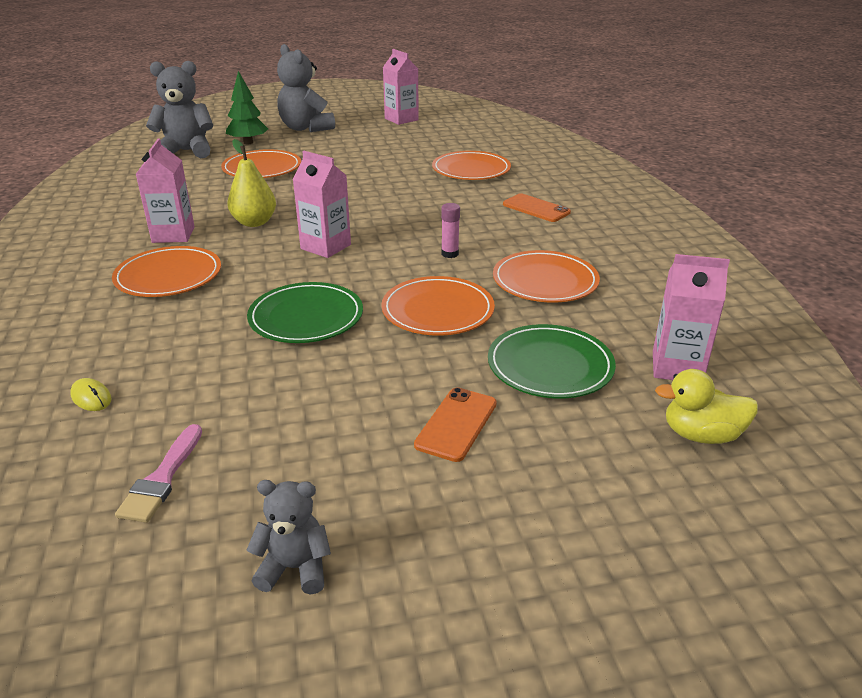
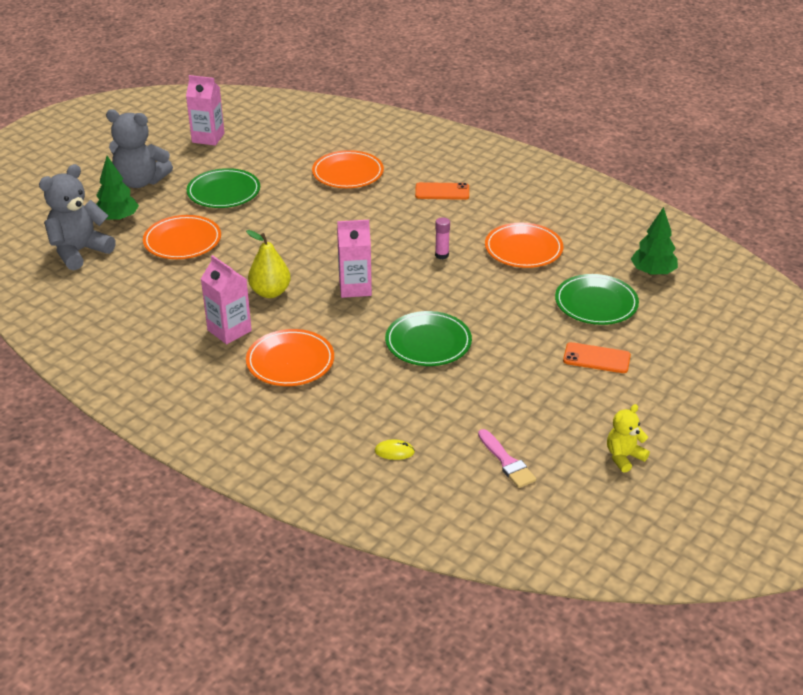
camera: 40 degrees left, 5 degrees up
(295, 568) = (624, 457): grey teddy bear -> yellow teddy bear
(350, 151) = (224, 192): none -> green plate
(437, 310) = (494, 299): orange plate -> none
(456, 424) = (596, 358): orange phone -> orange phone turned 60 degrees counterclockwise
(677, 367) = (652, 272): pink carton -> green tree
(701, 435) = (701, 304): yellow duck -> none

